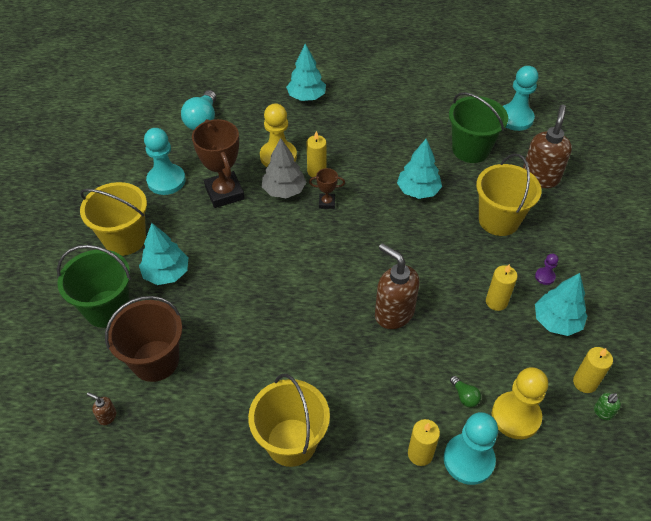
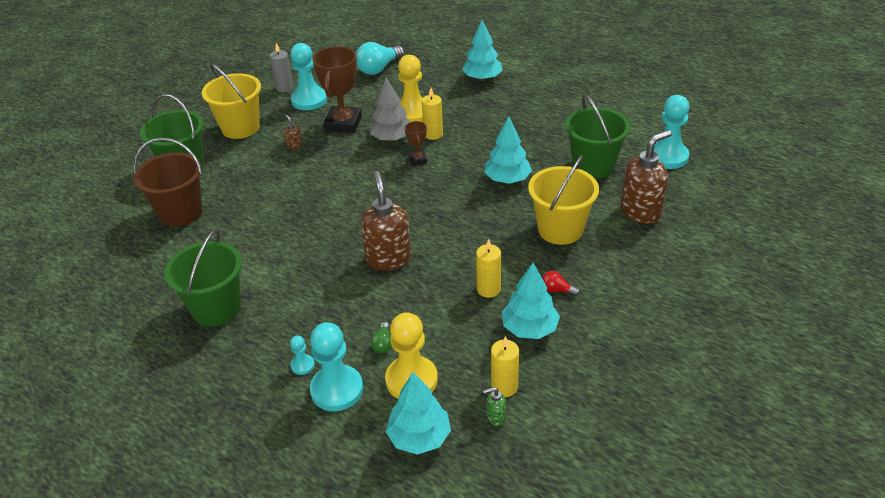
camera: 35 degrees right, 10 degrees down
(107, 416) = (115, 233): brown soap dispenser -> brown soap dispenser (294, 146)
(127, 176) = (284, 88): none -> grey candle
(166, 273) = (246, 160): turquoise tree -> turquoise tree (419, 437)
(291, 442) = (216, 308): yellow bucket -> green bucket
(327, 203) = (417, 159): brown trophy -> brown trophy turned 45 degrees clockwise
(420, 454) = (302, 365): yellow candle -> turquoise pawn
(545, 276) = (557, 290): purple pawn -> red light bulb

